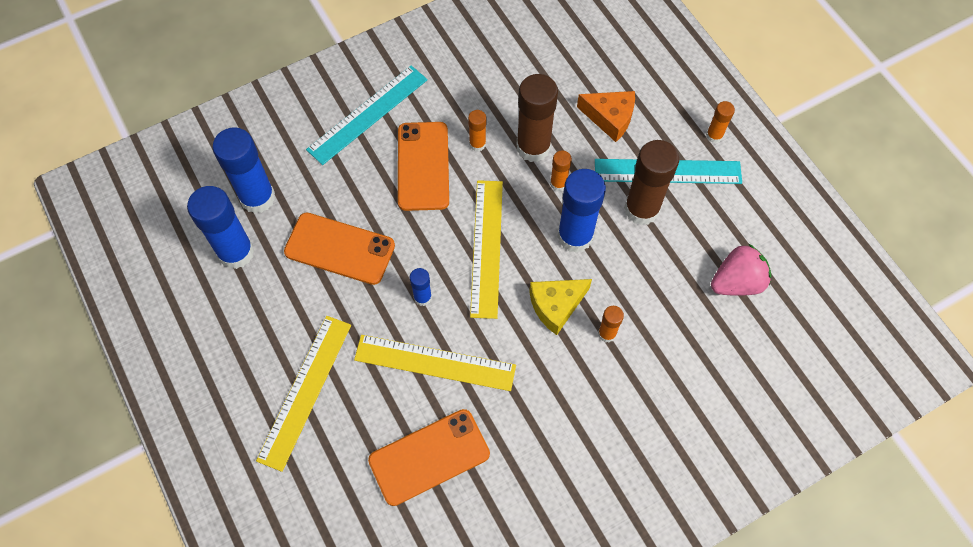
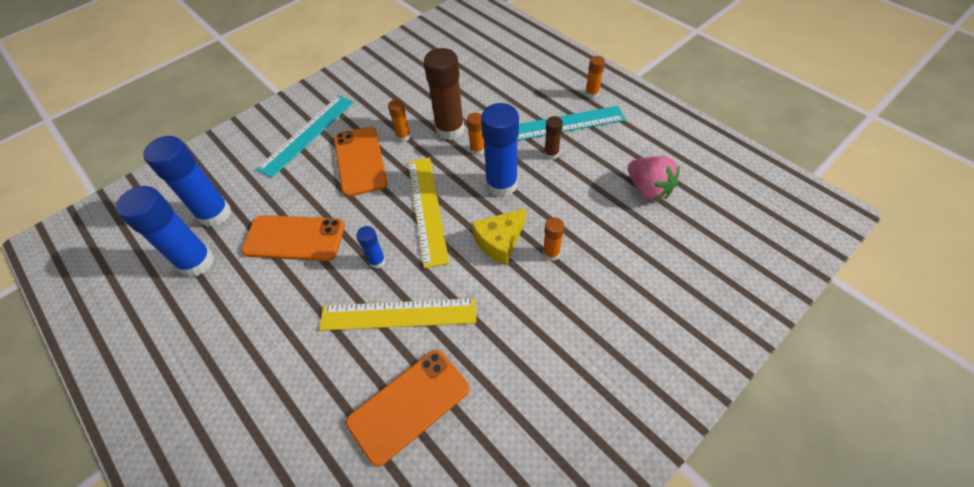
camera: 10 degrees left, 10 degrees down
(305, 391) = (273, 371): yellow ruler -> none
(610, 118) = (506, 98): orange cheese -> none
(641, 209) = (551, 154): brown glue stick -> brown glue stick, size x0.49
(736, 282) = (648, 189): pink strawberry -> pink strawberry turned 90 degrees clockwise

